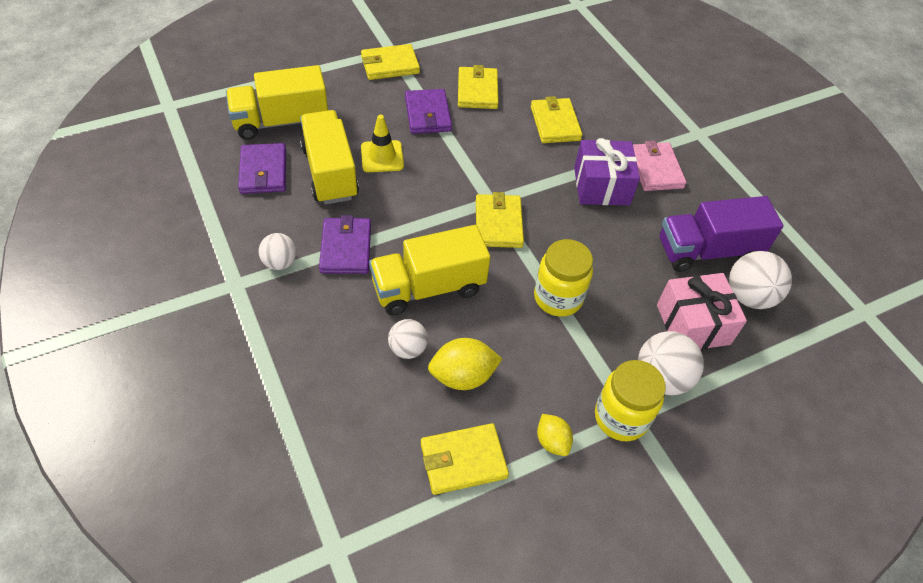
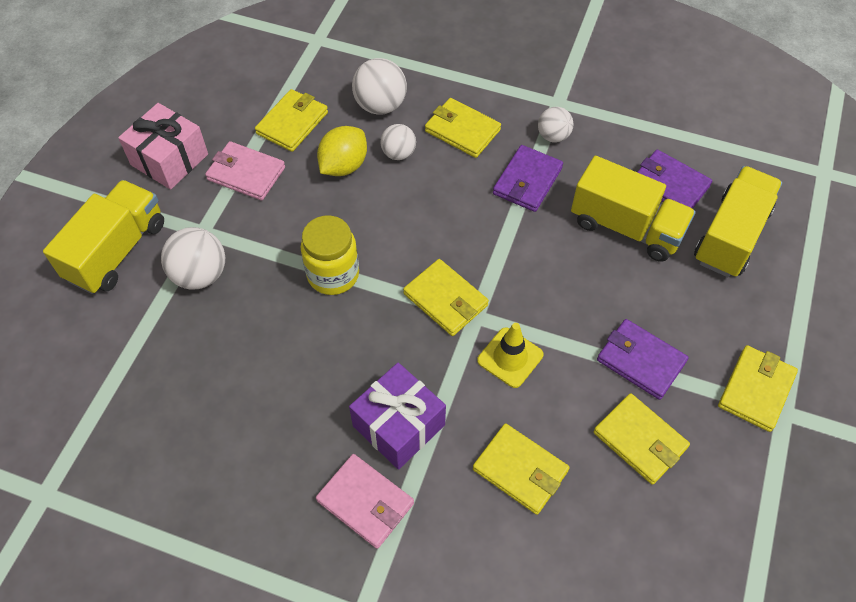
camera: 140 degrees right, 5 degrees up
(336, 325) = (462, 130): none -> yellow wallet
(346, 248) = (527, 181): purple wallet -> purple wallet turned 75 degrees clockwise
(382, 156) = (612, 278): yellow traffic cone -> yellow traffic cone (510, 357)
(428, 287) = (435, 202): yellow truck -> yellow truck (117, 251)
(552, 441) = (246, 173): yellow lemon -> pink wallet
(621, 417) = (210, 223): yellow jar -> none
(693, 324) = (204, 342): pink gift -> pink gift (169, 159)
(707, 251) = (239, 435): purple truck -> none
(749, 296) = (169, 415): white ball -> white ball (380, 105)

